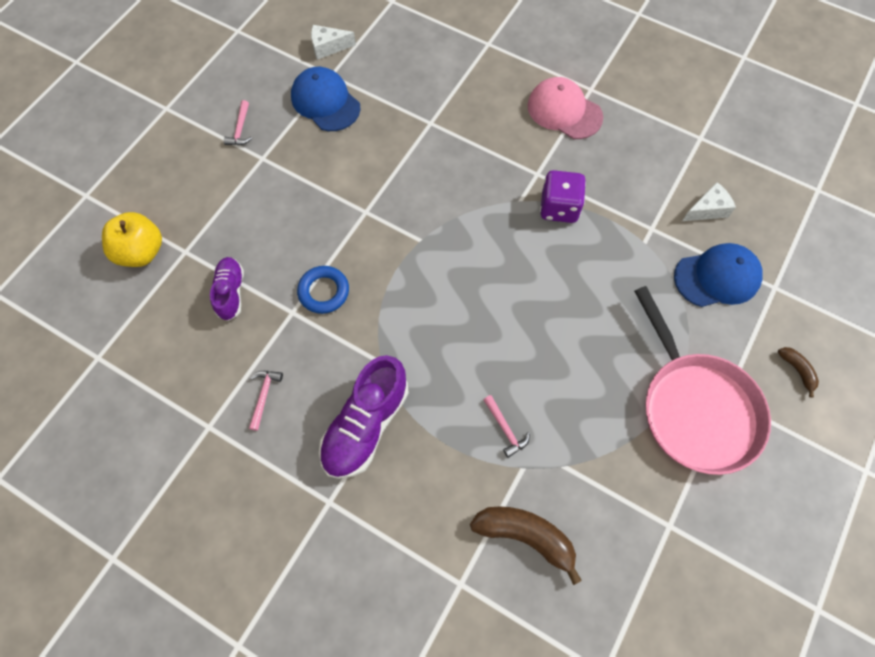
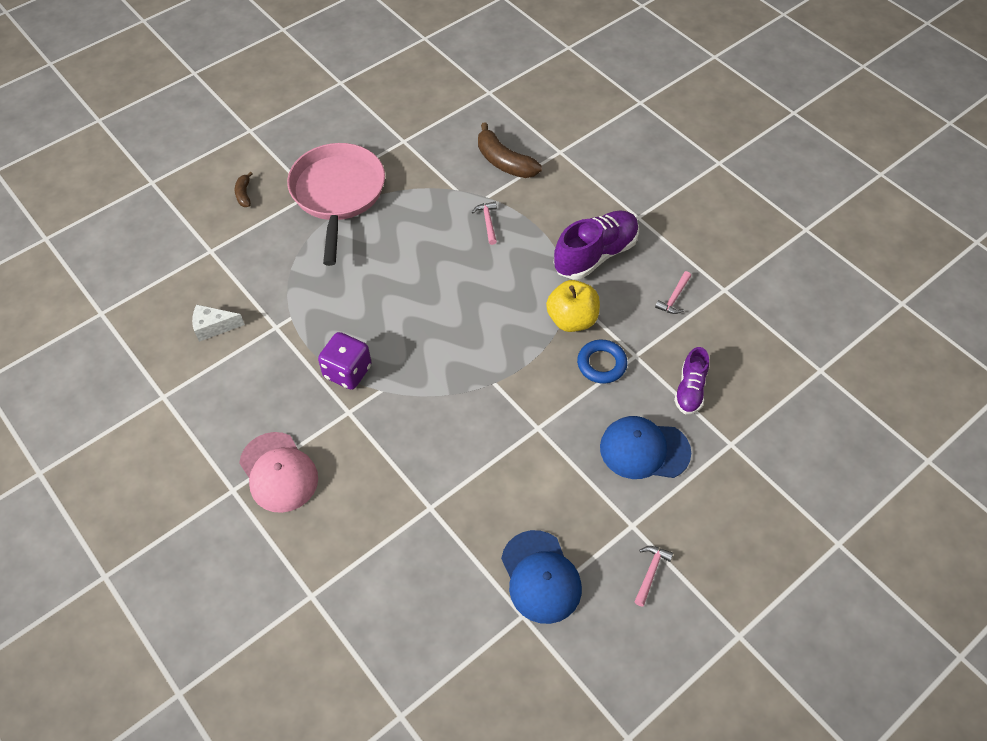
camera: 160 degrees left, 10 degrees down
(141, 252) = (776, 457): yellow apple -> yellow apple (572, 319)
(328, 47) = (512, 662): white cheese -> none
(717, 277) = (251, 272): blue cap -> blue cap (644, 450)

